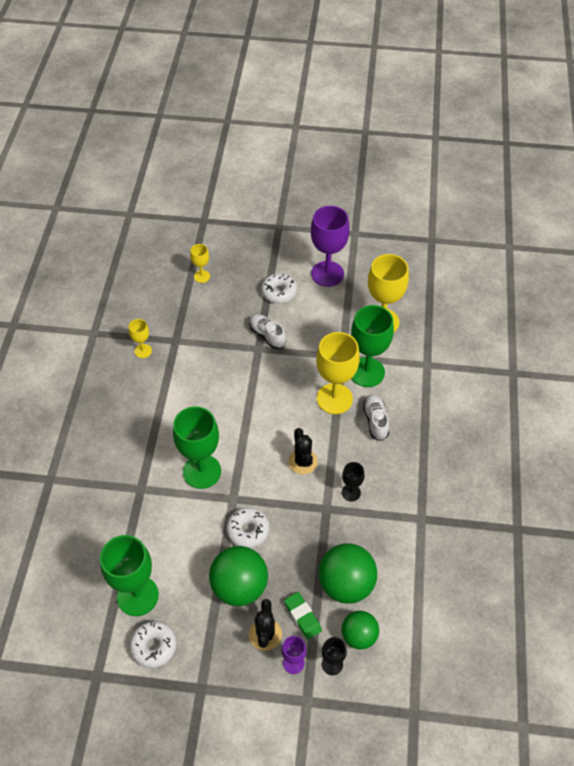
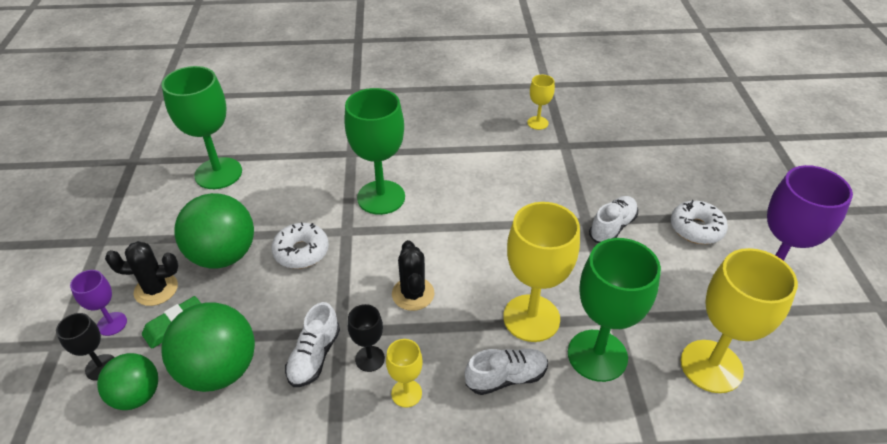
camera: 80 degrees right, 10 degrees down
(154, 646) = (157, 195): white donut -> none
(202, 276) = (677, 151): yellow goblet -> yellow goblet (406, 393)
(302, 461) = (413, 294): black cactus -> black cactus turned 75 degrees counterclockwise
(344, 525) = (314, 356): none -> white shoe

